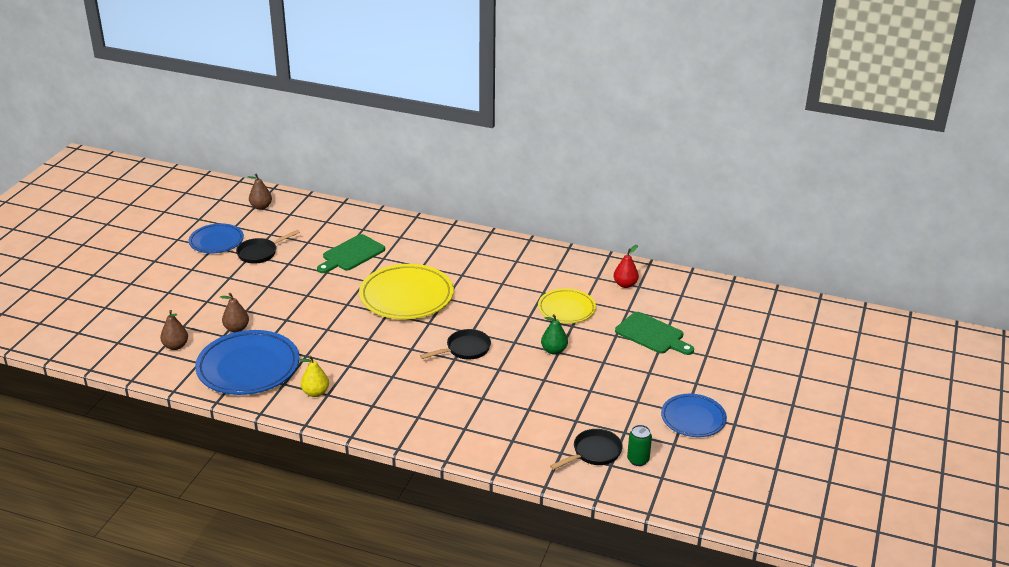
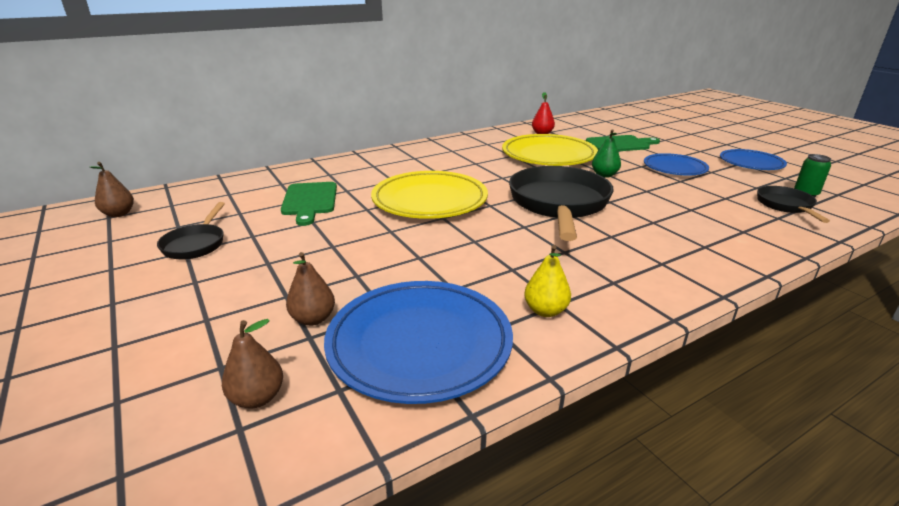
camera: 50 degrees left, 5 degrees down
(216, 241) = (106, 262): blue plate -> blue plate (674, 168)
(465, 349) = (558, 204): black pan -> black pan, size x1.99
(566, 309) = (548, 155): yellow plate -> yellow plate, size x1.64

